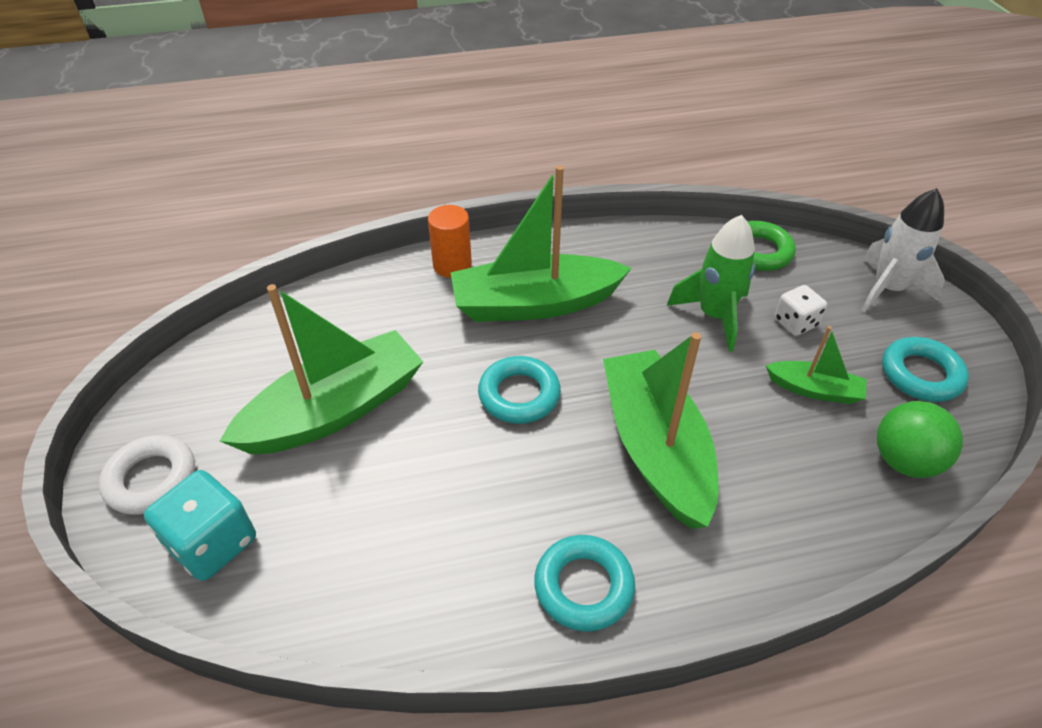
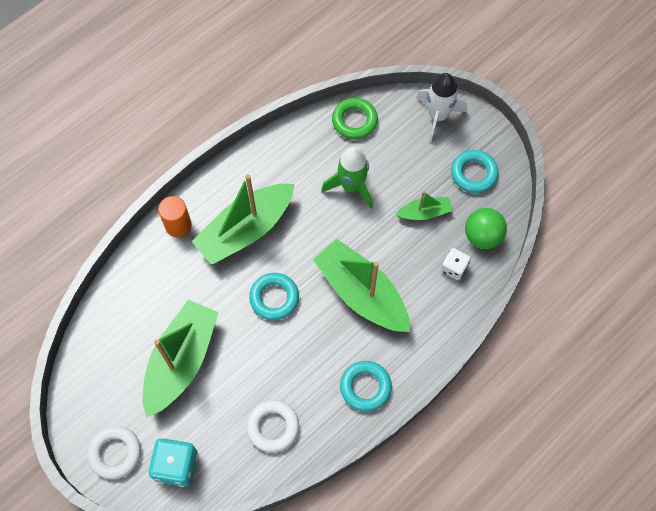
camera: 30 degrees left, 20 degrees up
(394, 567) = (273, 427): none -> white ring
(795, 323) = (397, 169): white dice -> white dice (454, 268)

